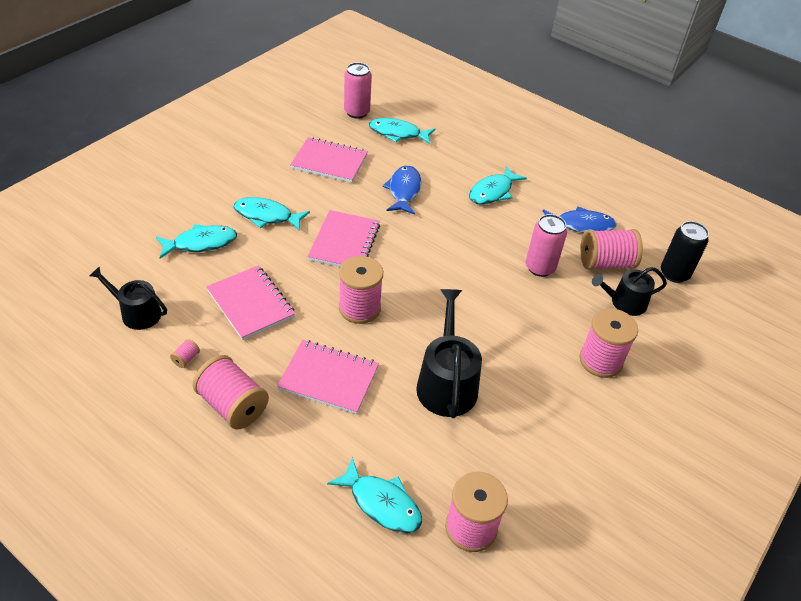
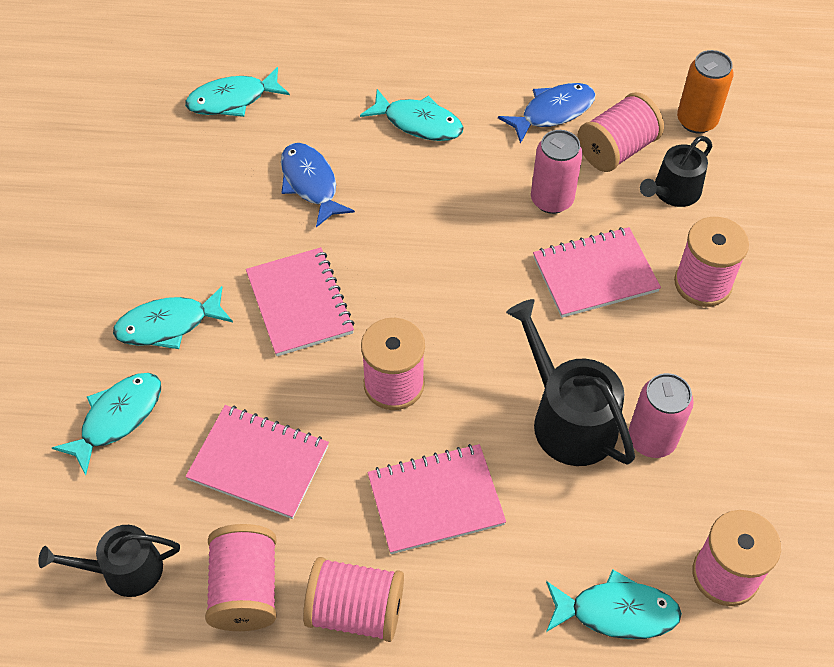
camera: 30 degrees left, 10 degrees up
(186, 359) = (245, 589): pink spool -> pink spool, size x2.48
(329, 162) = (180, 194): pink notebook -> pink notebook (595, 274)
(357, 112) = (151, 95): pink can -> pink can (651, 439)
(493, 192) = (418, 123): turquoise fish -> turquoise fish turned 75 degrees counterclockwise
(674, 274) = (696, 121): black can -> orange can

